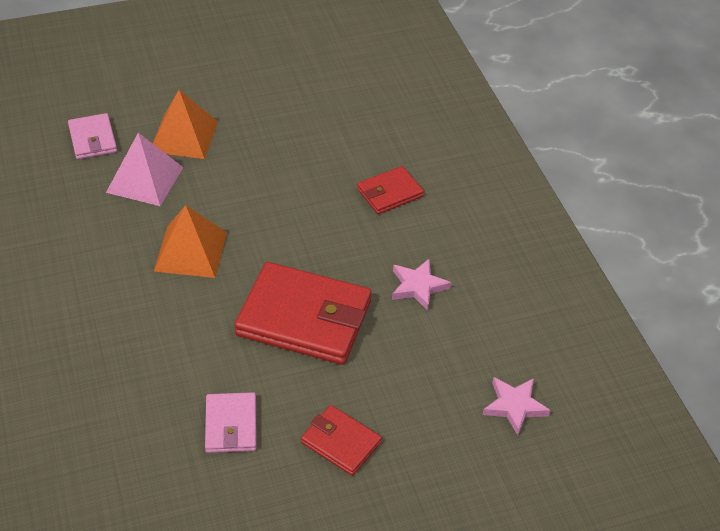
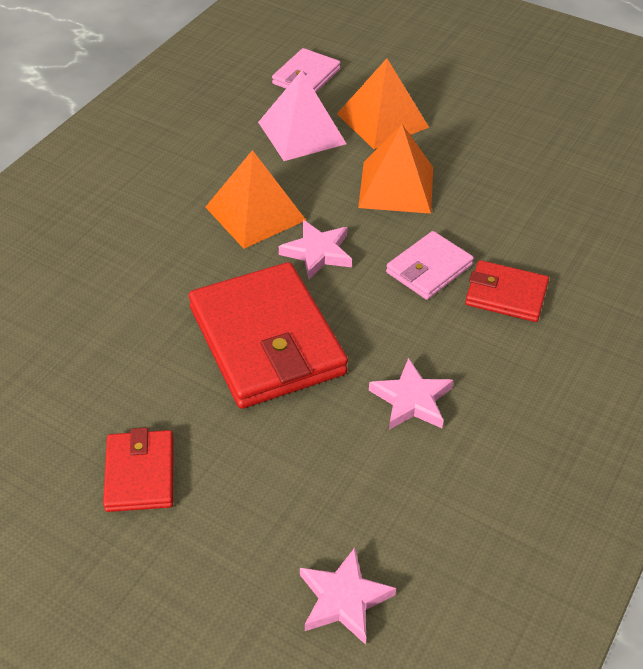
camera: 50 degrees right, 0 degrees up
(231, 425) = (81, 376): pink wallet -> pink wallet (429, 269)
(250, 173) = (396, 187): none -> orange pyramid
(261, 246) = (317, 252): none -> pink star

